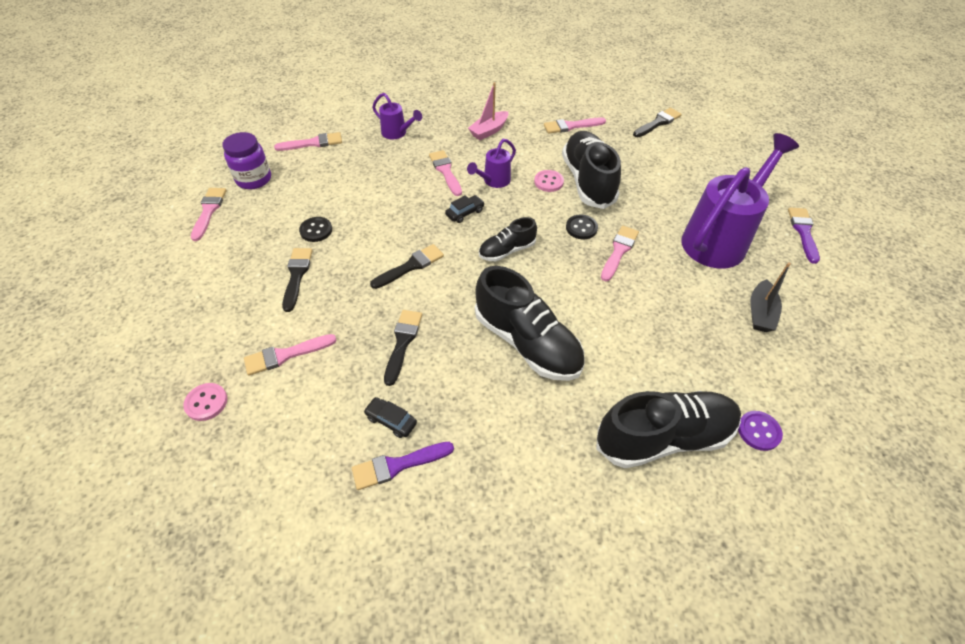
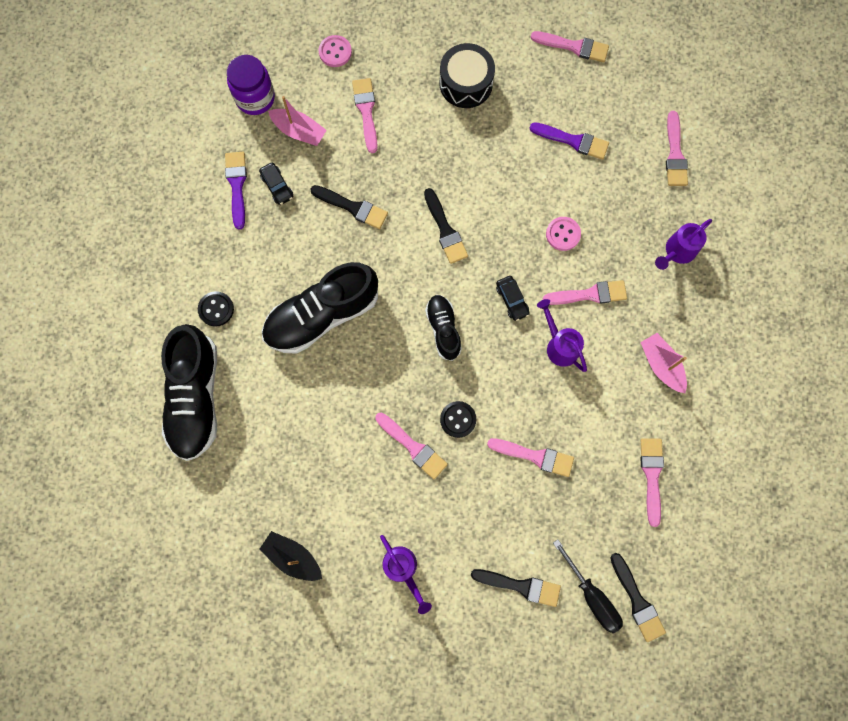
camera: 105 degrees right, 25 degrees up
(249, 278) = (466, 83): none -> black drum
(254, 179) = (618, 89): purple jar -> purple jar (255, 98)
(297, 275) = (459, 125): black brush -> black brush (520, 586)
(316, 230) = (519, 146): black button -> black button (216, 309)
(316, 415) = (299, 131): none -> pink boat
(391, 420) = (277, 186): black car -> black car turned 105 degrees clockwise
(548, 182) = (544, 409): pink button -> pink button (563, 234)
(588, 181) = (535, 456): black shoe -> pink brush
(668, 142) = (592, 596): none -> black screwdriver
(719, 239) = (403, 569): purple watering can -> purple watering can, size x0.47
(758, 431) = (175, 482): purple button -> none
(803, 232) = (388, 678): purple brush -> purple brush (573, 141)

